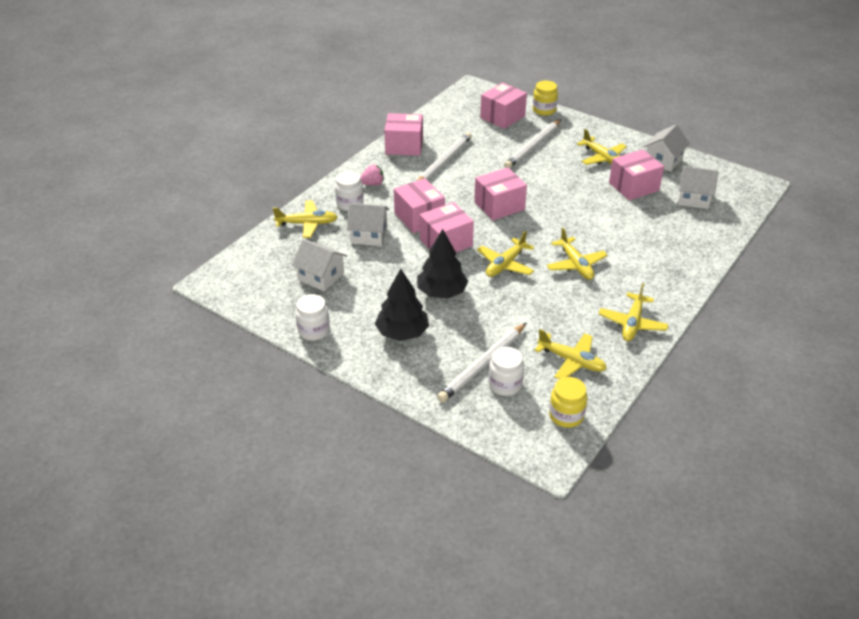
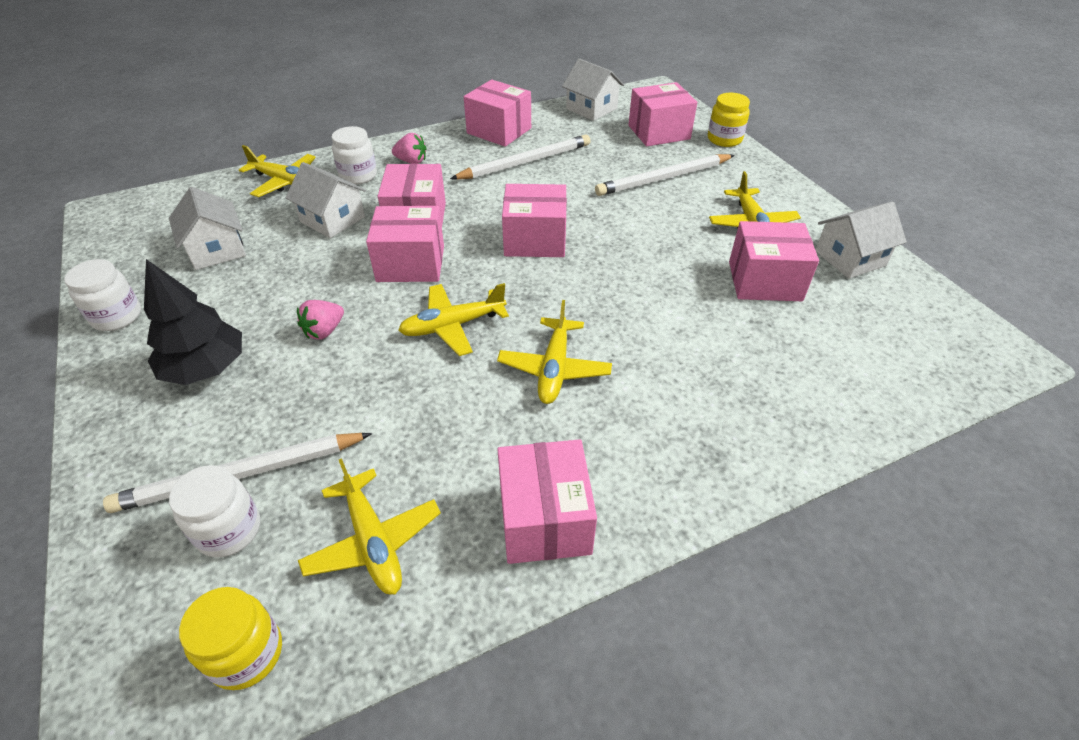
camera: 30 degrees right, 5 degrees up
(442, 292) = (324, 331): black tree -> pink strawberry
(632, 323) = (544, 519): yellow plane -> pink box
(693, 198) = (855, 335): white house -> white house (591, 108)

